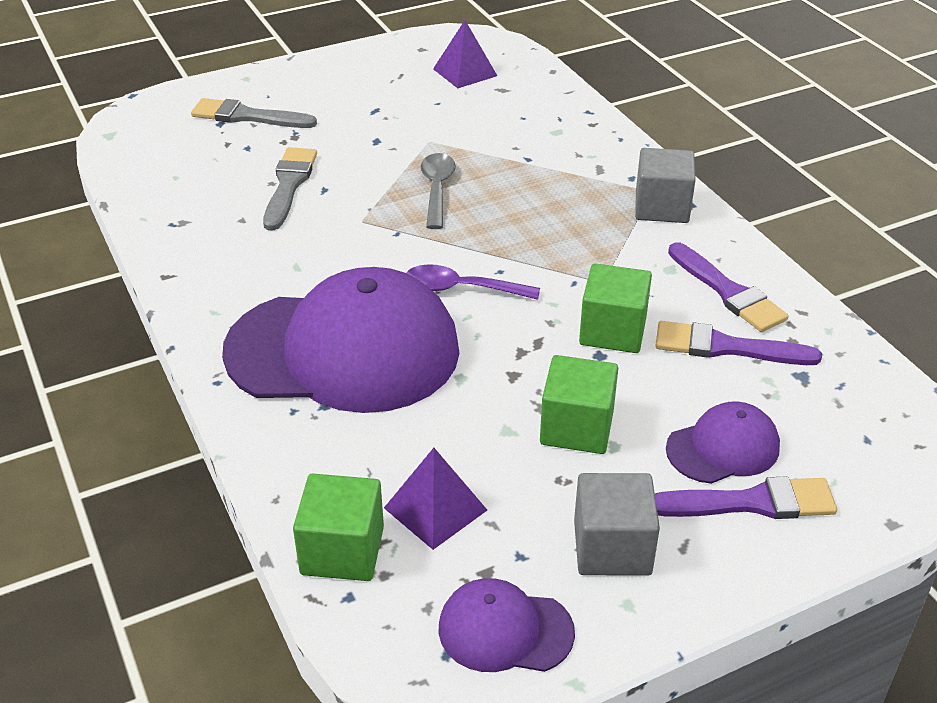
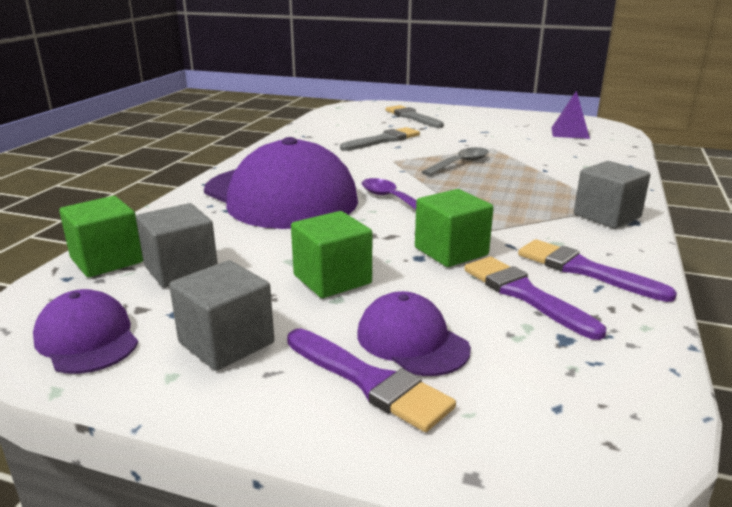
camera: 45 degrees right, 15 degrees down
(435, 509) = (181, 270): purple pyramid -> grey cube
(723, 448) = (412, 341): purple cap -> purple cap turned 150 degrees counterclockwise
(728, 292) = (584, 270): purple brush -> purple brush turned 120 degrees clockwise

